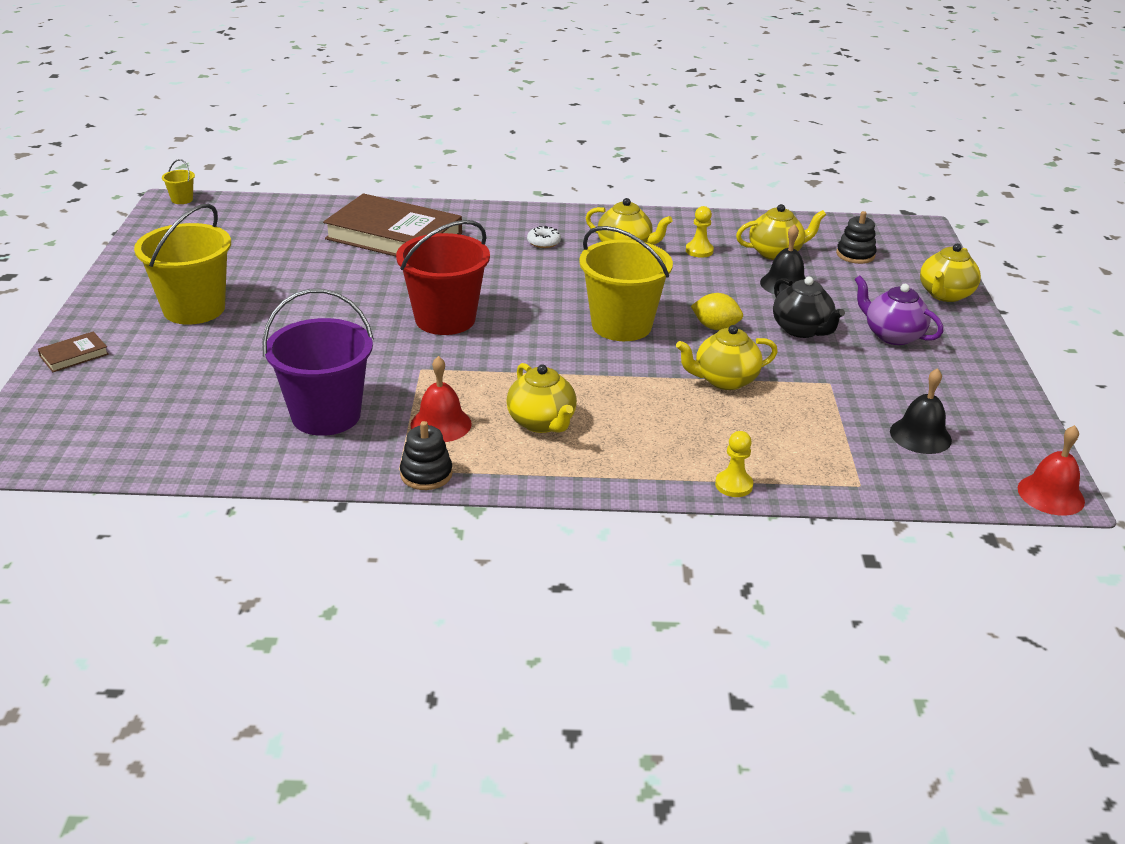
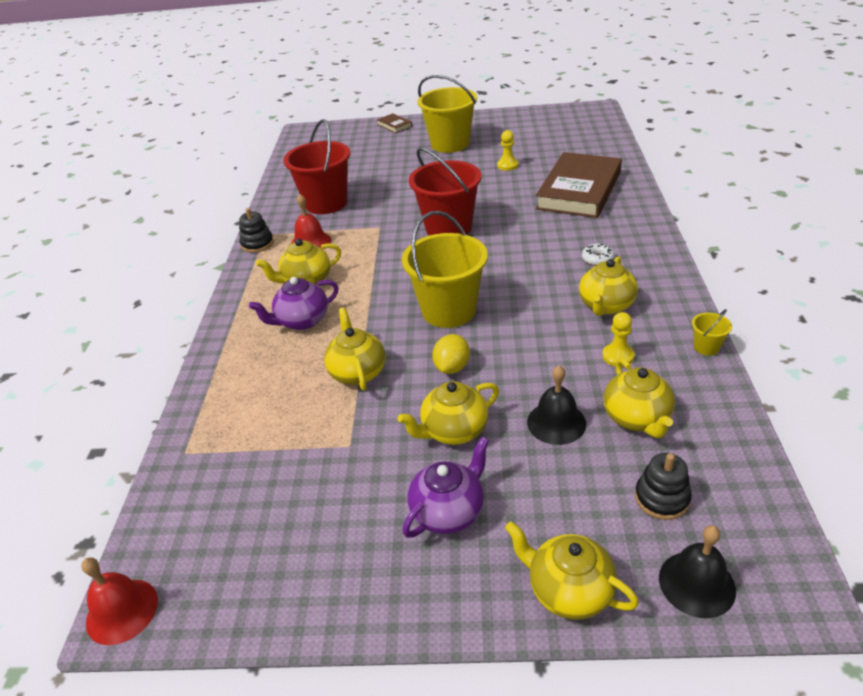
camera: 95 degrees right, 5 degrees up
(182, 199) = (603, 111): yellow bucket -> yellow bucket (706, 347)
(326, 415) = (326, 203): purple bucket -> red bucket
(630, 421) = (302, 321): none -> purple teapot
(733, 485) = (208, 375): yellow pawn -> yellow pawn (507, 165)
(802, 330) = (453, 431): black teapot -> yellow teapot
(920, 435) = (247, 509): black bell -> black bell (696, 583)

